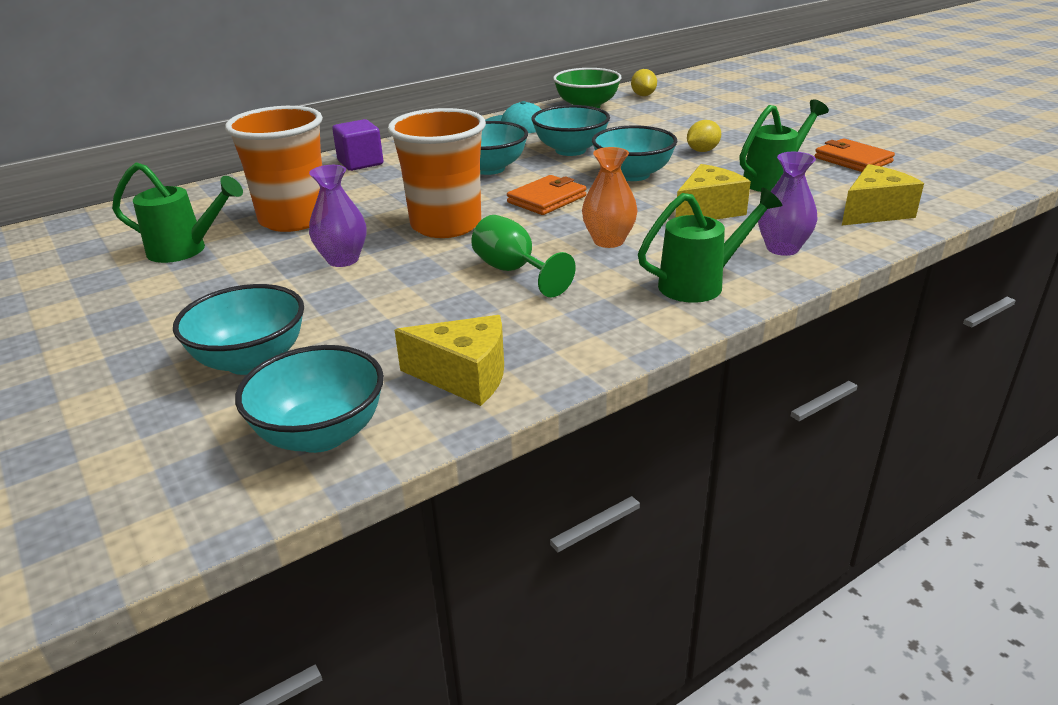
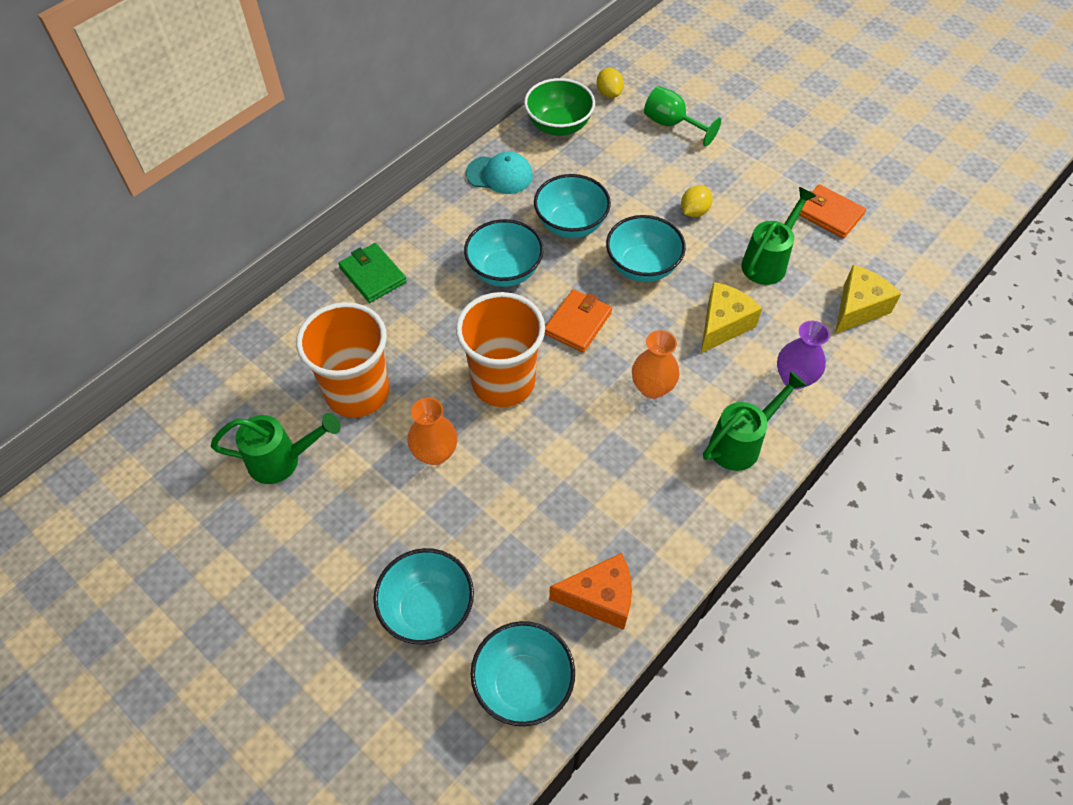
camera: 15 degrees left, 25 degrees up
(343, 260) = (435, 453): purple vase -> orange vase
(360, 163) = (373, 275): purple cube -> green wallet
(464, 376) = (600, 598): yellow cheese -> orange cheese
(514, 271) = (588, 448): green goblet -> green goblet (672, 124)

